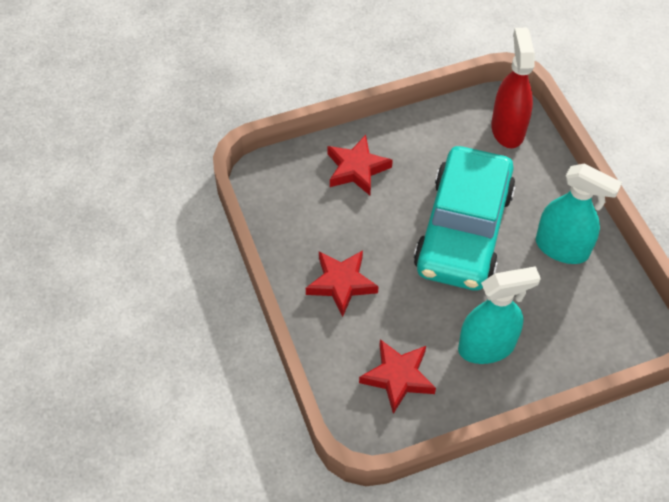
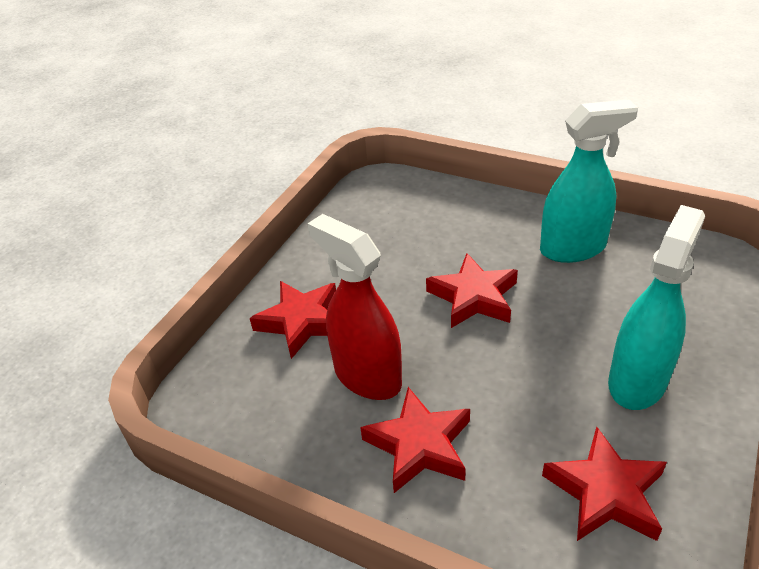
camera: 40 degrees left, 15 degrees down
(463, 230) = (473, 297): turquoise car -> red star
(507, 129) = (405, 197): red spray bottle -> red spray bottle (367, 376)

